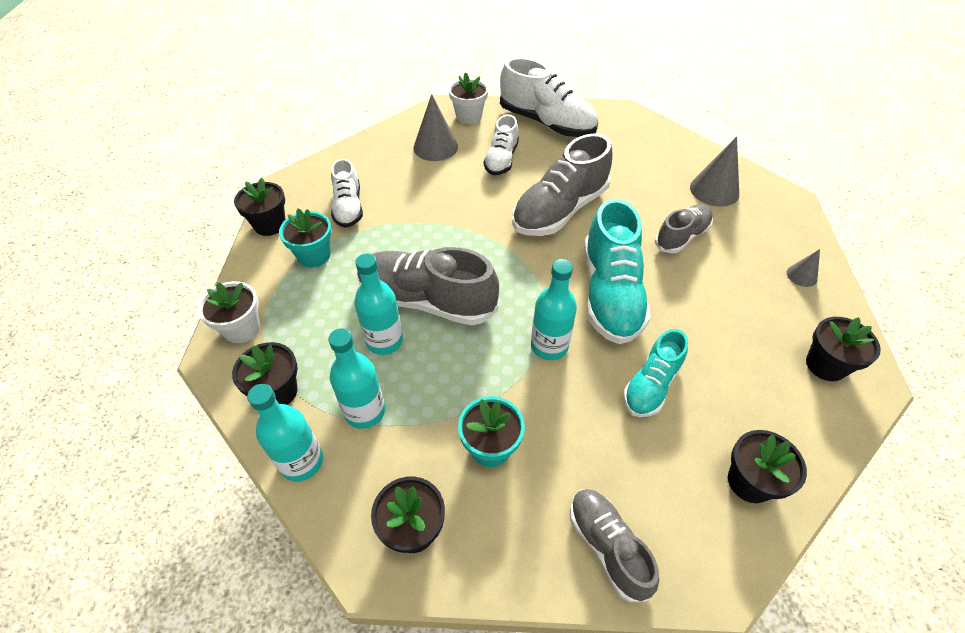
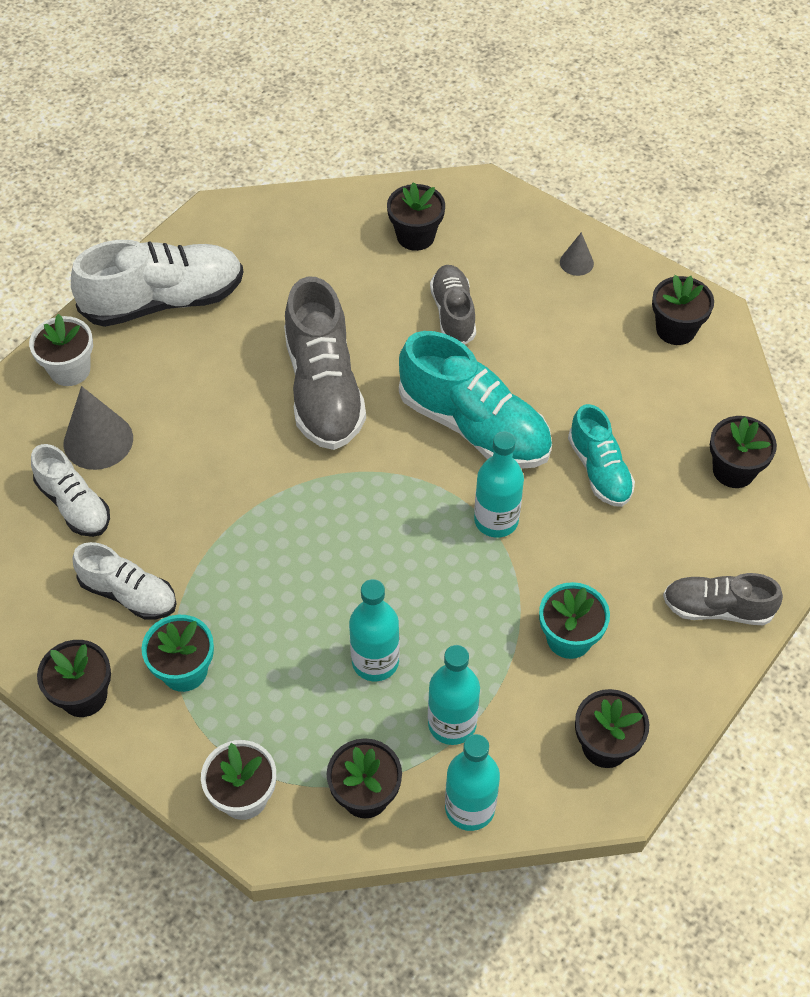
camera: 55 degrees left, 5 degrees up
(427, 301) = (352, 592): grey shoe -> none
(501, 159) = (188, 388): white shoe -> white shoe (74, 505)
(714, 190) = (415, 236): grey cone -> black flower pot

